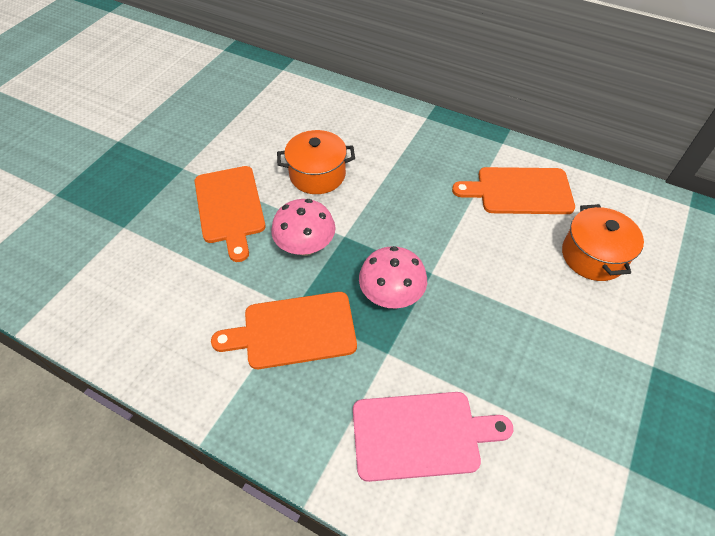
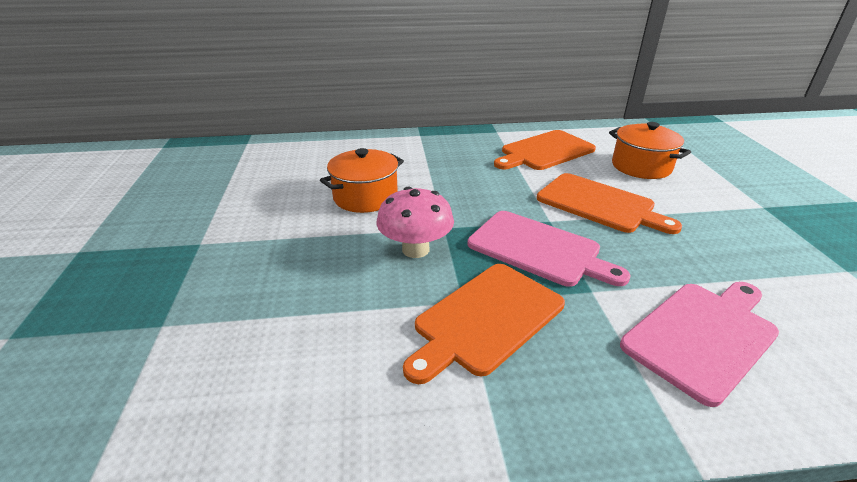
camera: 35 degrees left, 20 degrees down
(230, 207) = (296, 253): orange cutting board -> orange cutting board (599, 204)
(391, 295) = (539, 249): pink mushroom -> pink cutting board

